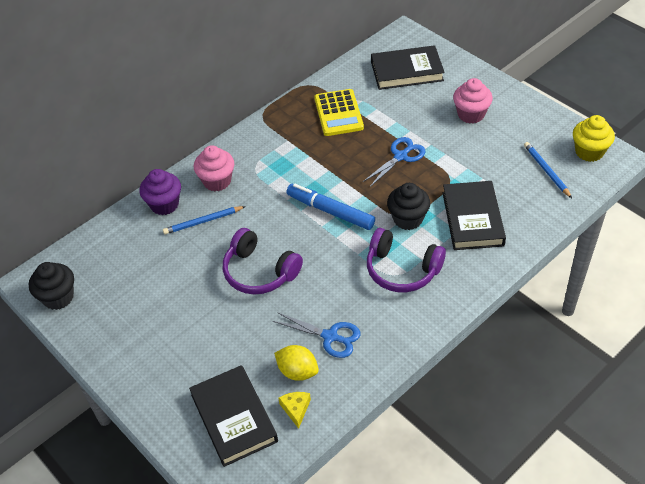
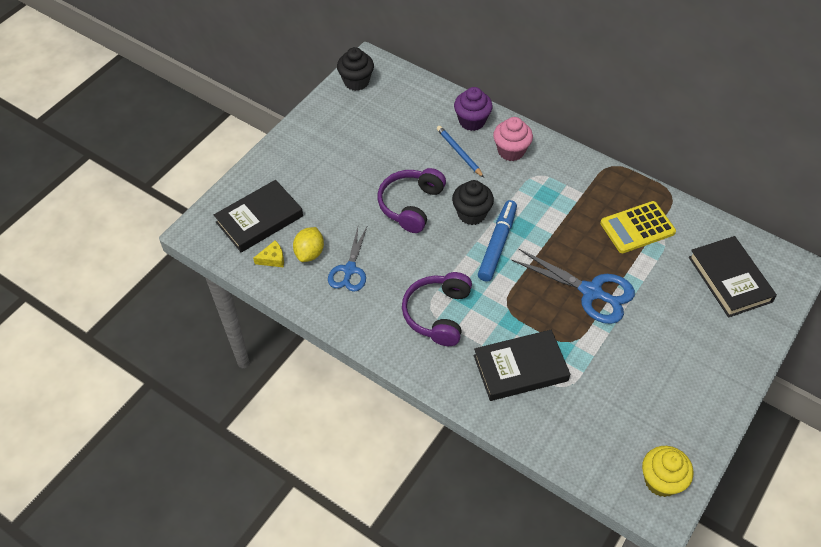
camera: 75 degrees right, 5 degrees up
(400, 156) = (591, 292): blue scissors -> blue scissors, size x1.51
(408, 219) = (504, 310): black cupcake -> black cupcake (471, 214)
(471, 114) = (681, 350): pink cupcake -> none
(546, 171) = (614, 435): blue pencil -> none

